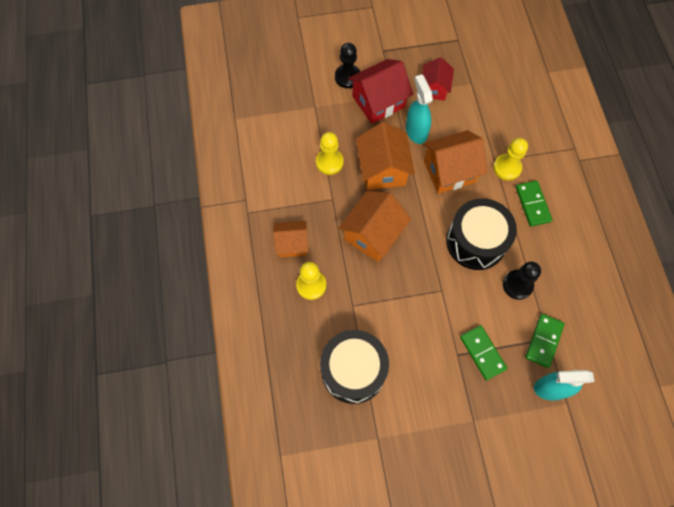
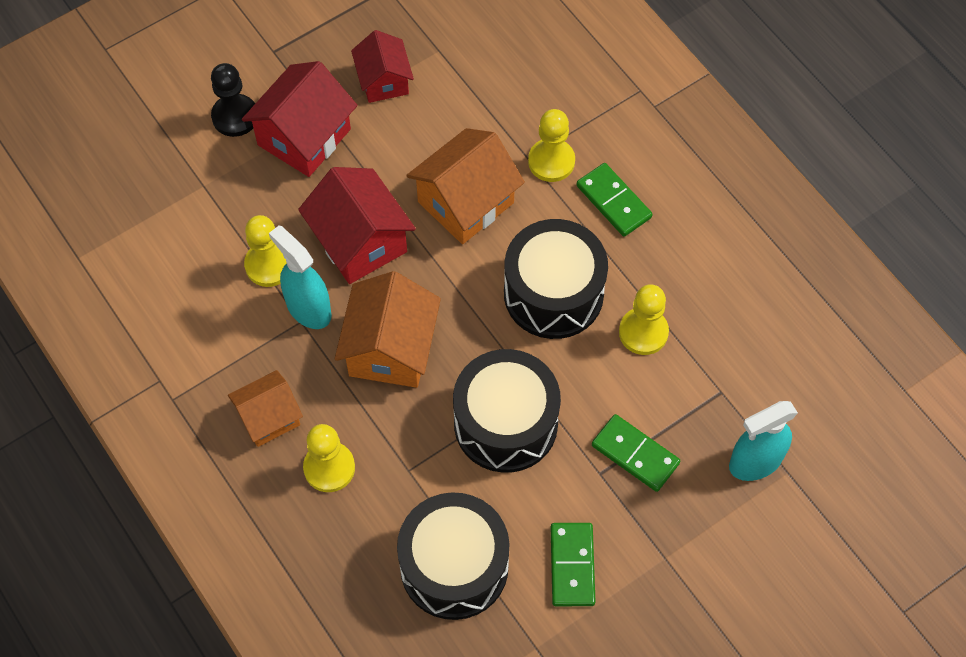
camera: 25 degrees left, 5 degrees down
(383, 169) = (360, 241): orange house -> red house
(416, 131) = (385, 161): turquoise spray bottle -> turquoise spray bottle (308, 308)
(417, 303) = (505, 423): none -> black drum
(517, 285) = (643, 332): black pawn -> yellow pawn
(544, 341) = (716, 397): green domino -> green domino (572, 565)

